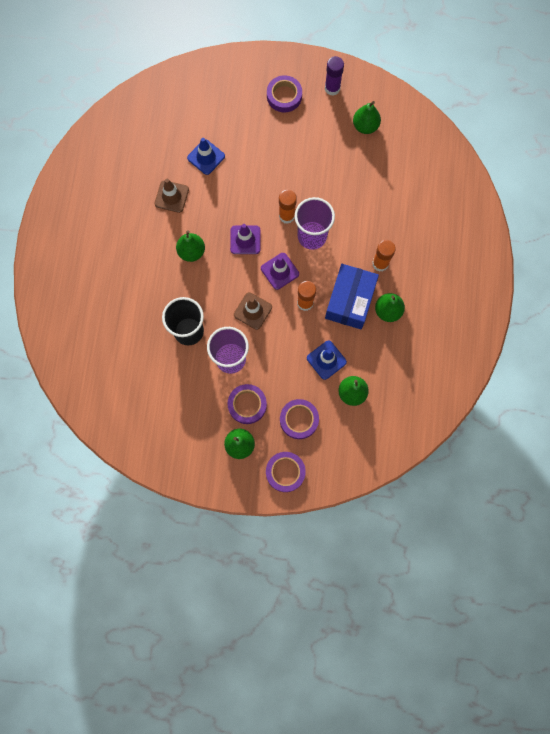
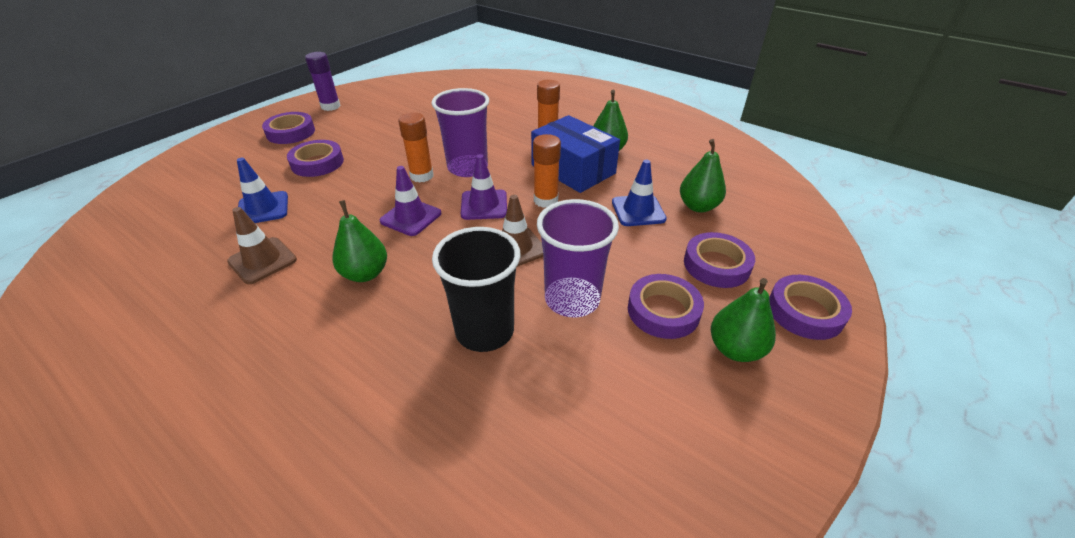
camera: 60 degrees left, 35 degrees down
(262, 145) = (317, 163): none -> purple tape
(365, 126) = (394, 103): green pear -> none

